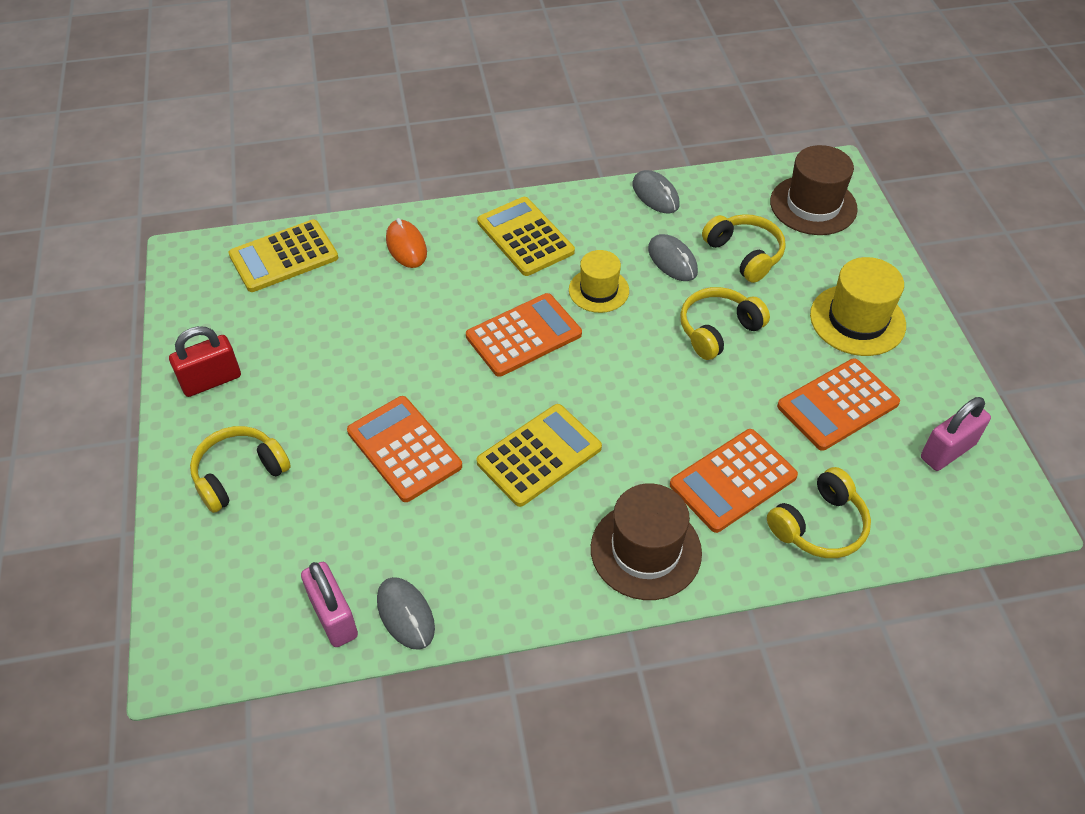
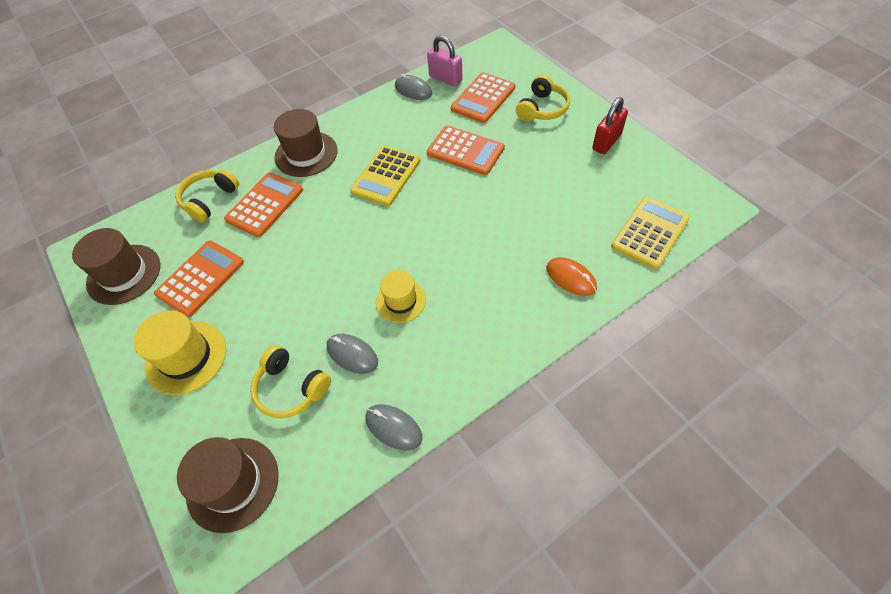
camera: 160 degrees right, 5 degrees up
(523, 335) = (437, 243): orange calculator -> orange calculator (483, 98)
(525, 237) = (485, 327): yellow calculator -> none
(718, 330) = (297, 303): yellow headphones -> none
(947, 451) = (124, 274): pink padlock -> brown hat

